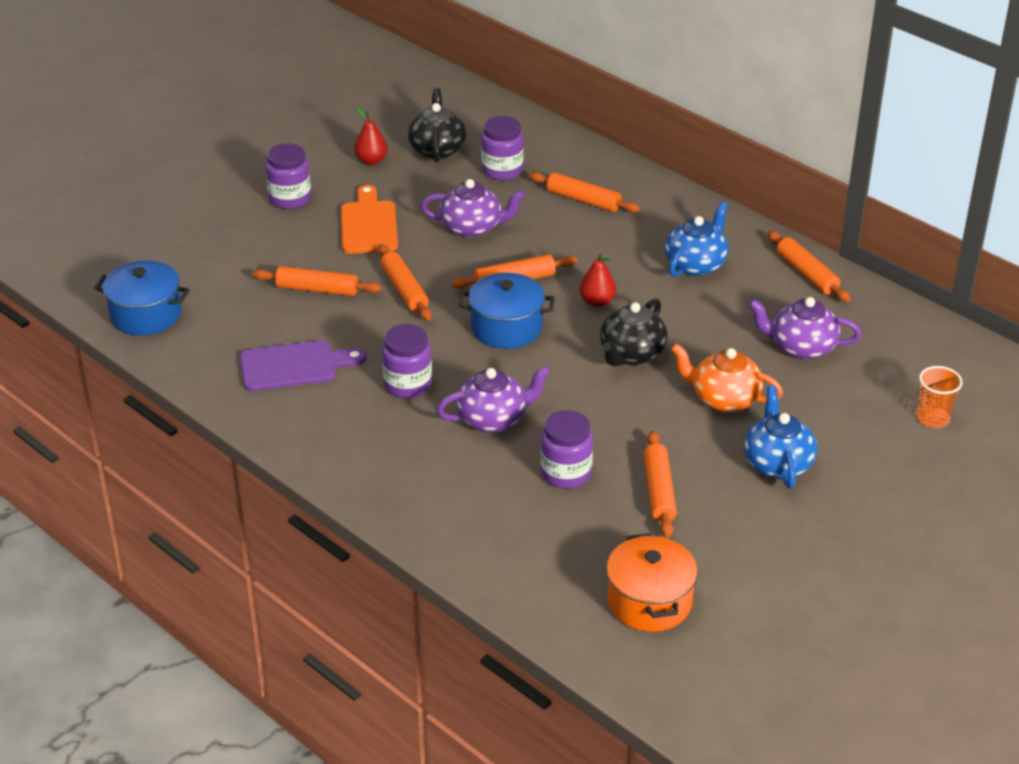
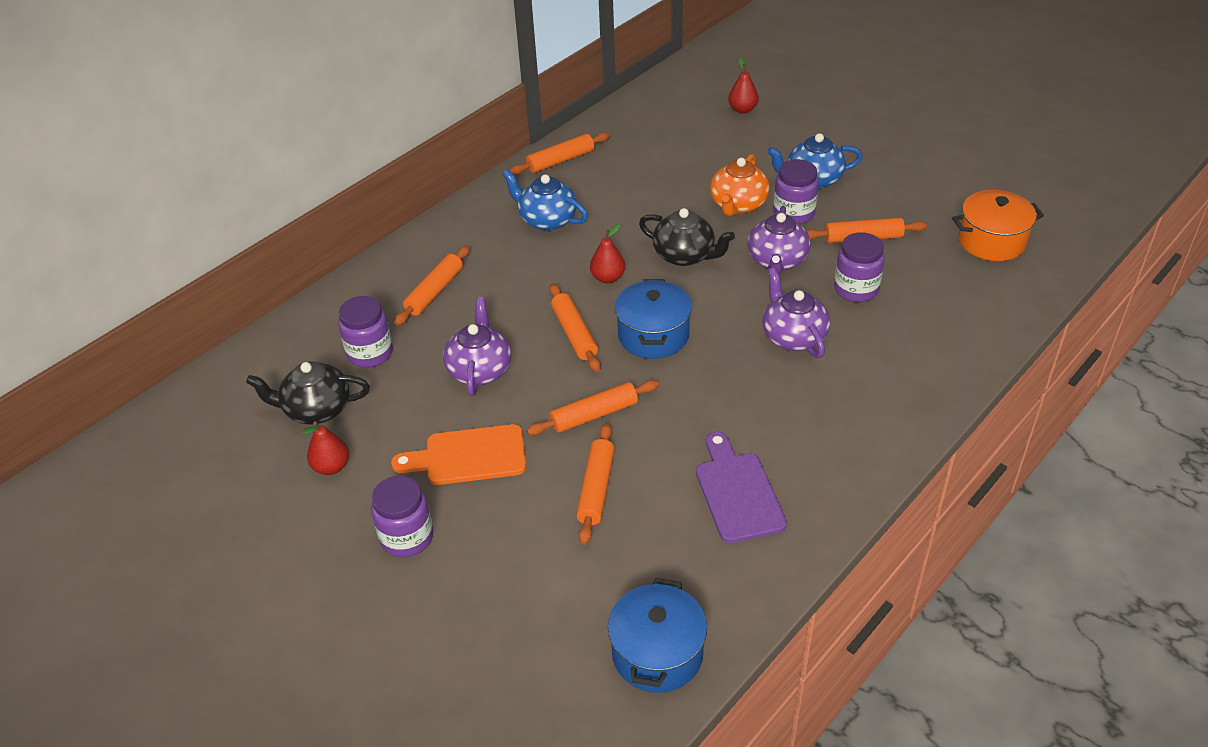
camera: 90 degrees left, 5 degrees up
(407, 385) = (753, 399): purple jar -> purple jar (793, 213)
(801, 347) = (663, 165): purple teapot -> purple teapot (777, 261)
(933, 418) = (742, 109): orange cup -> red pear

